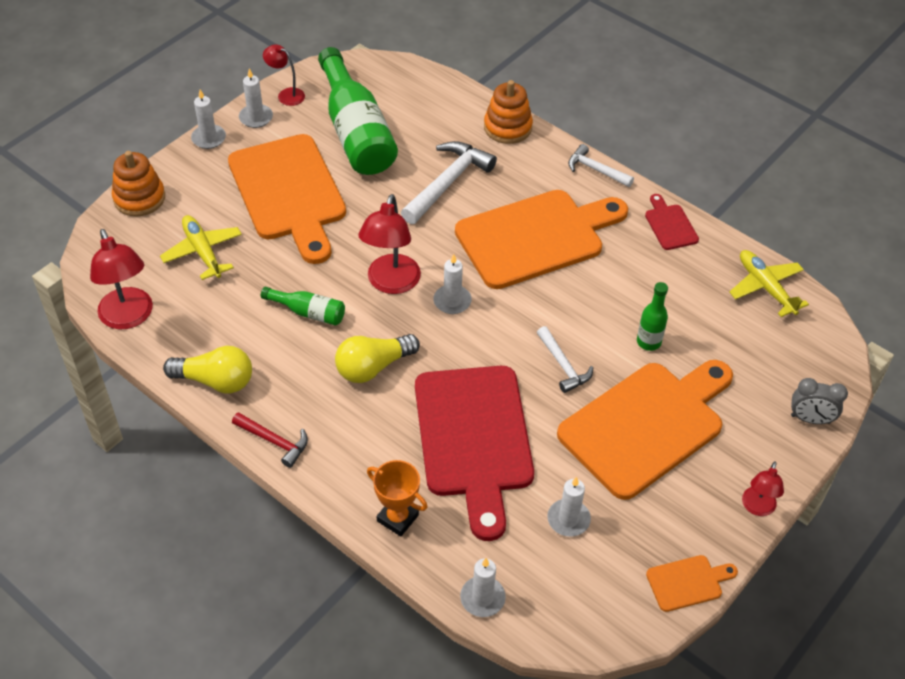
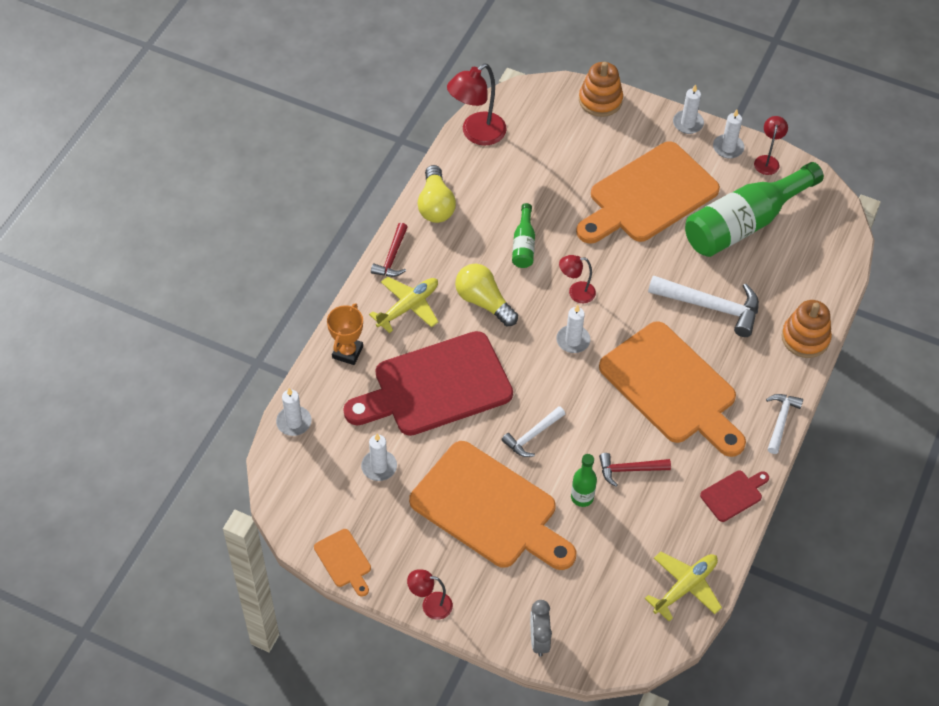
camera: 75 degrees right, 5 degrees up
(202, 252) = (560, 158): yellow plane -> yellow plane (408, 307)
(391, 283) = (576, 292): red lamp -> red lamp, size x0.57
(624, 295) = (629, 470): none -> red hammer

